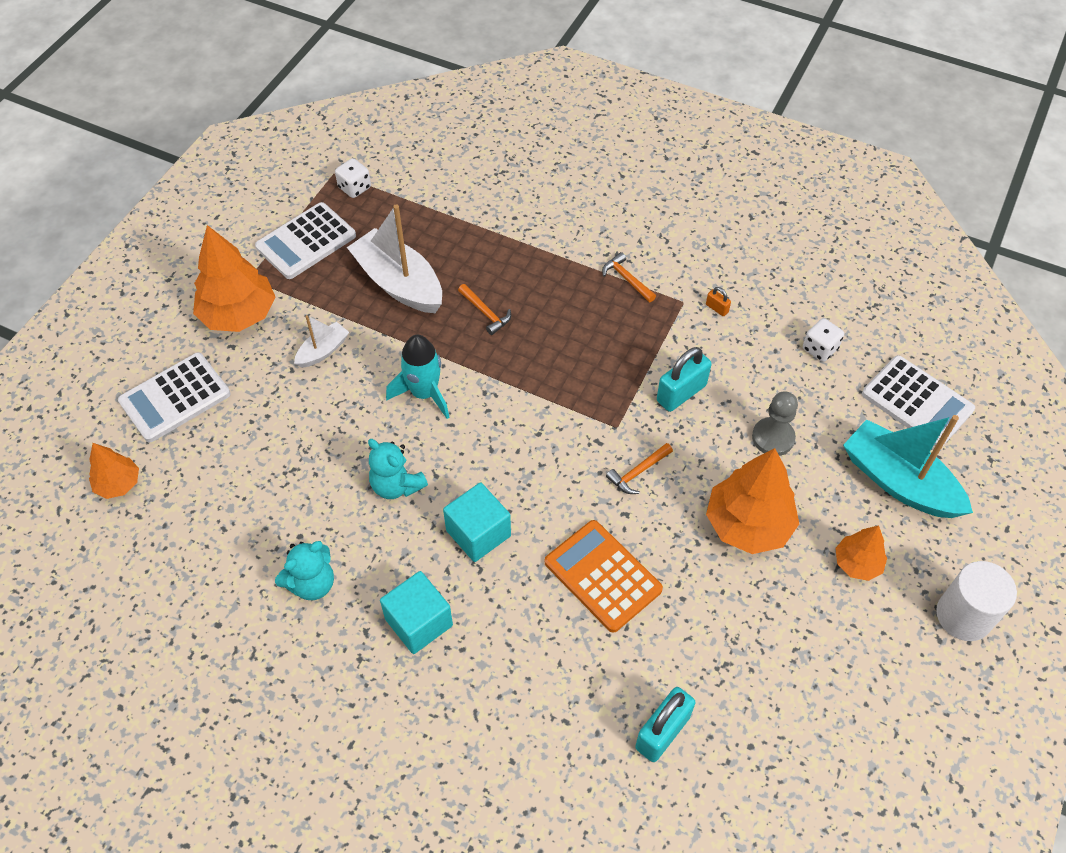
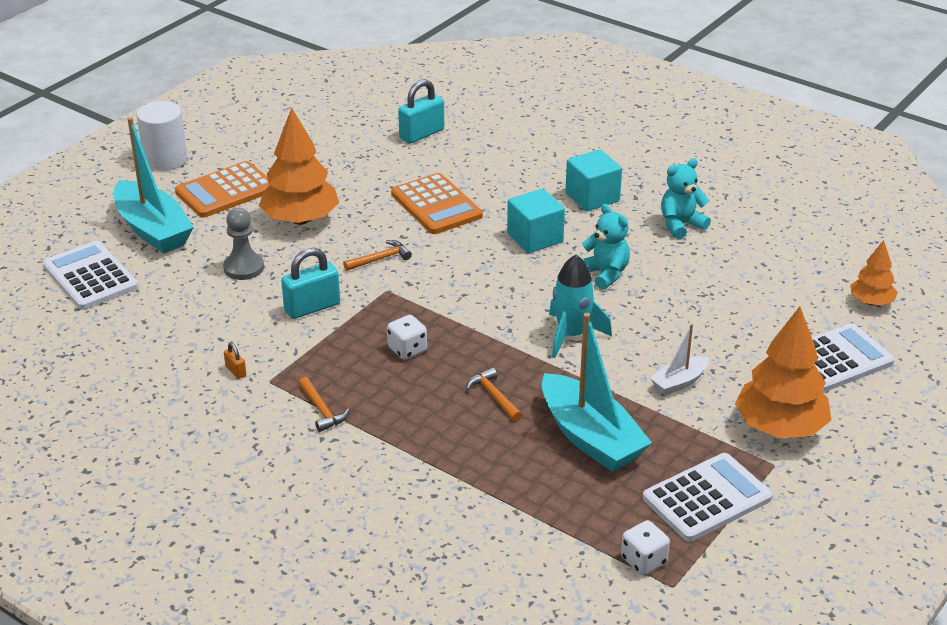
camera: 170 degrees left, 20 degrees down
(399, 283) = (590, 437): white boat -> turquoise boat
(819, 349) = (151, 325): white dice -> white dice (407, 349)
(857, 563) = (225, 191): orange tree -> orange calculator

